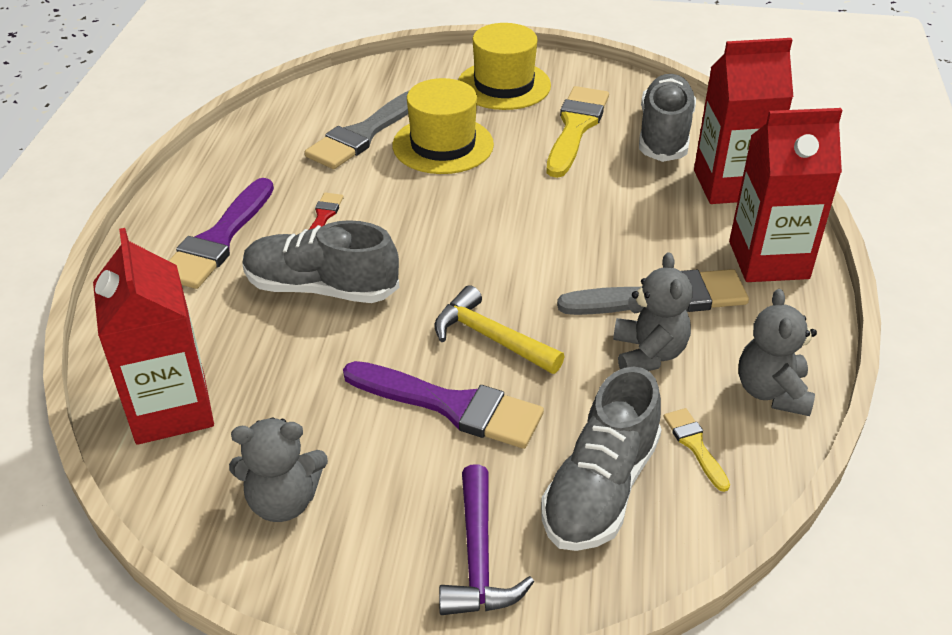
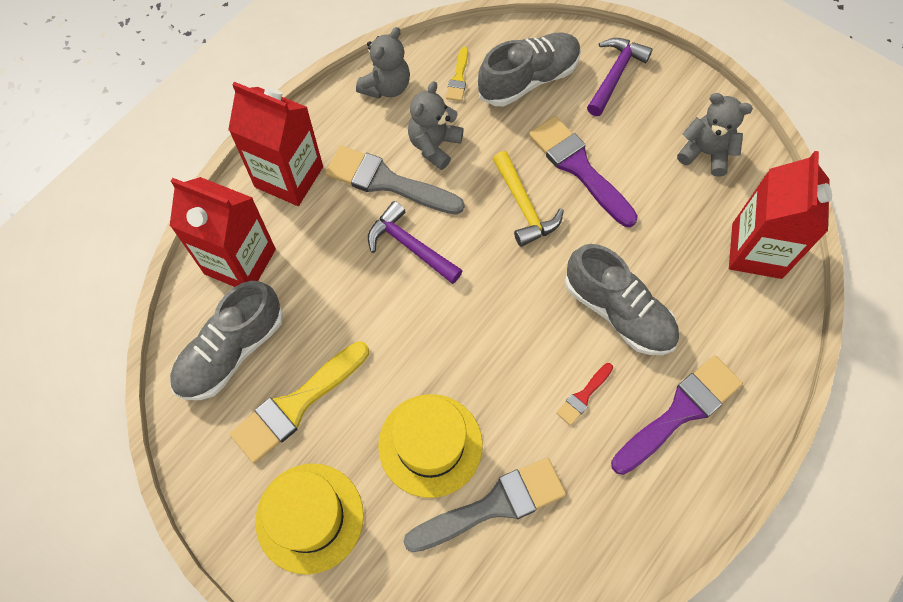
camera: 150 degrees left, 25 degrees up
(584, 256) = (409, 246): none -> purple hammer

